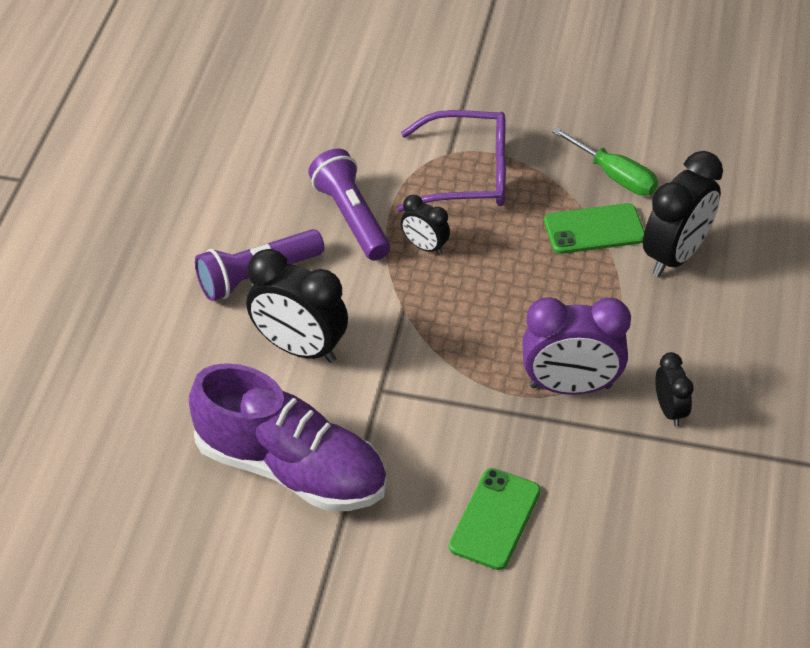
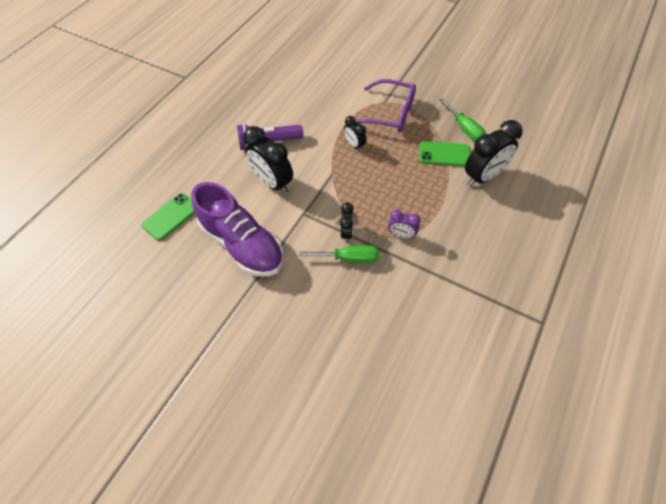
camera: 20 degrees right, 10 degrees up
(351, 217) = (324, 123): purple flashlight -> none
(494, 446) = (349, 258): none -> green screwdriver
(495, 519) = (334, 299): green phone -> green phone (171, 217)
(570, 386) = (401, 235): purple clock -> purple clock, size x0.53
(669, 410) = (451, 261): black clock -> black clock (347, 233)

